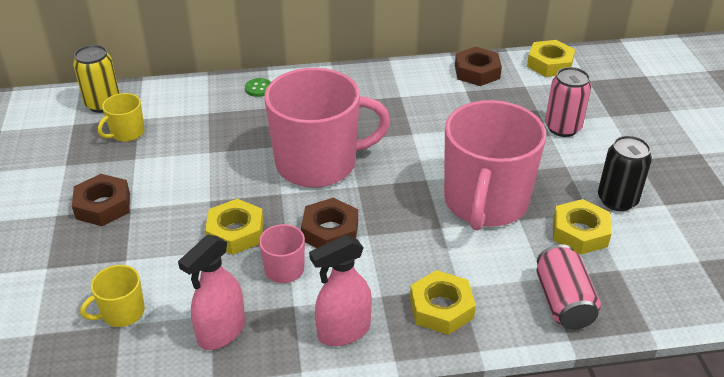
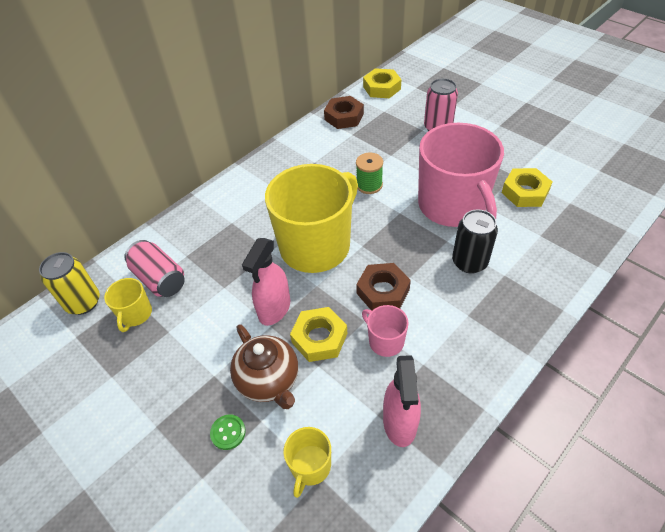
camera: 35 degrees left, 10 degrees up
(103, 205) = (188, 389): brown nut -> none
(163, 237) = (269, 380): none -> brown teapot
(259, 88) = (204, 213): green button -> green button (228, 432)
(318, 163) = (316, 245): pink mug -> yellow mug
(343, 331) = (475, 358): pink spray bottle -> pink spray bottle (274, 309)
(427, 141) = (369, 185): none -> green spool
(441, 308) = (511, 297): yellow nut -> none
(563, 302) = (567, 244): pink can -> pink can (160, 279)
(617, 200) = (519, 158): black can -> black can (469, 262)

